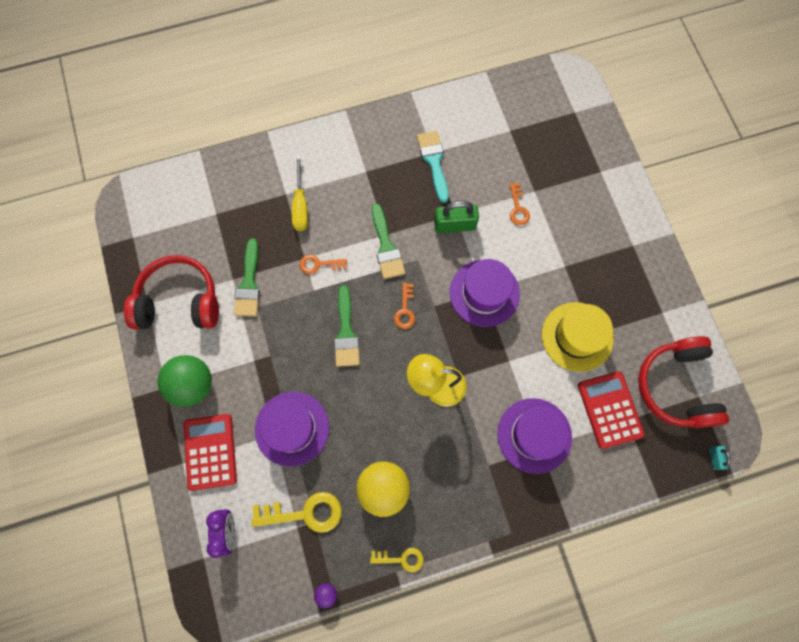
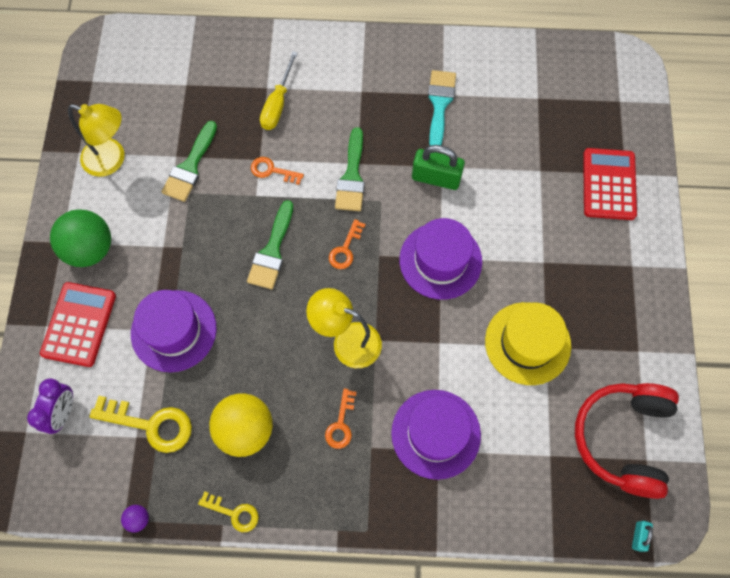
camera: 20 degrees right, 5 degrees down
(179, 301) = (112, 160): red headphones -> yellow lamp
(518, 208) = (514, 182): orange key -> orange key (341, 424)
(609, 409) = (534, 437): red calculator -> red calculator (608, 184)

